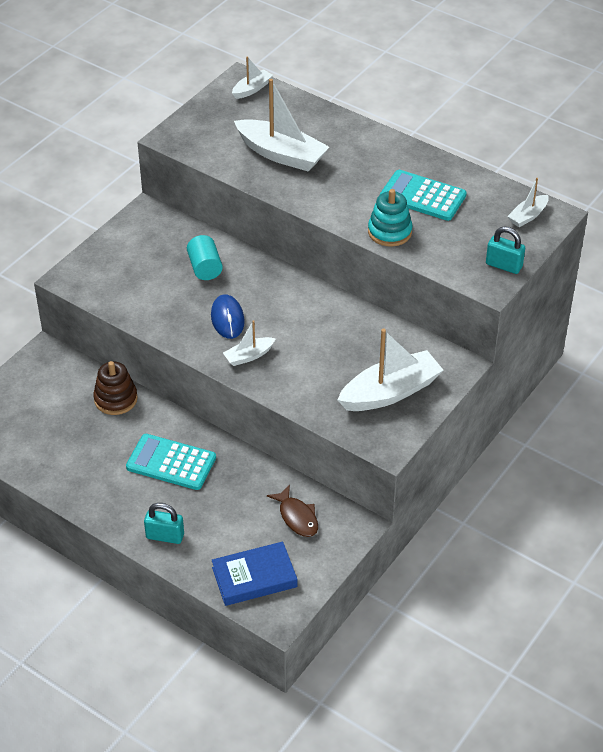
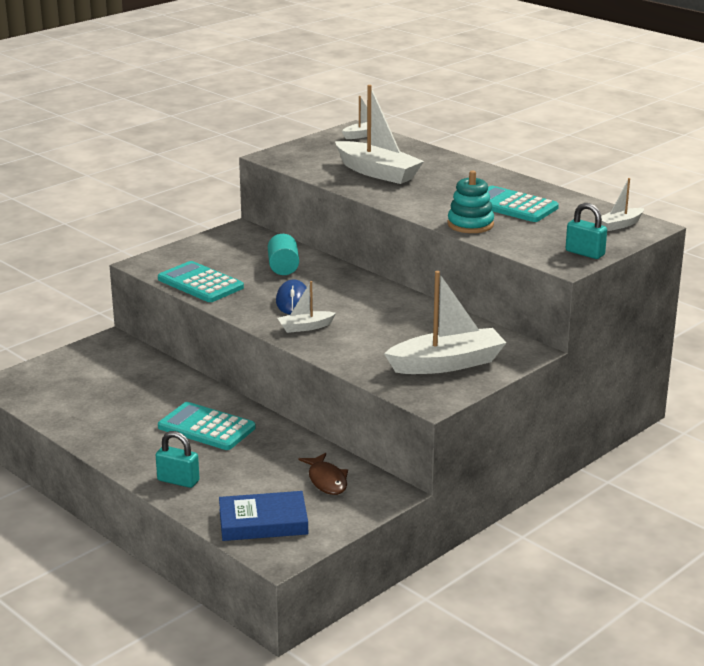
camera: 10 degrees right, 20 degrees down
(115, 399) = (167, 378): brown stacking toy -> none
(132, 302) = (200, 283): none -> turquoise calculator

